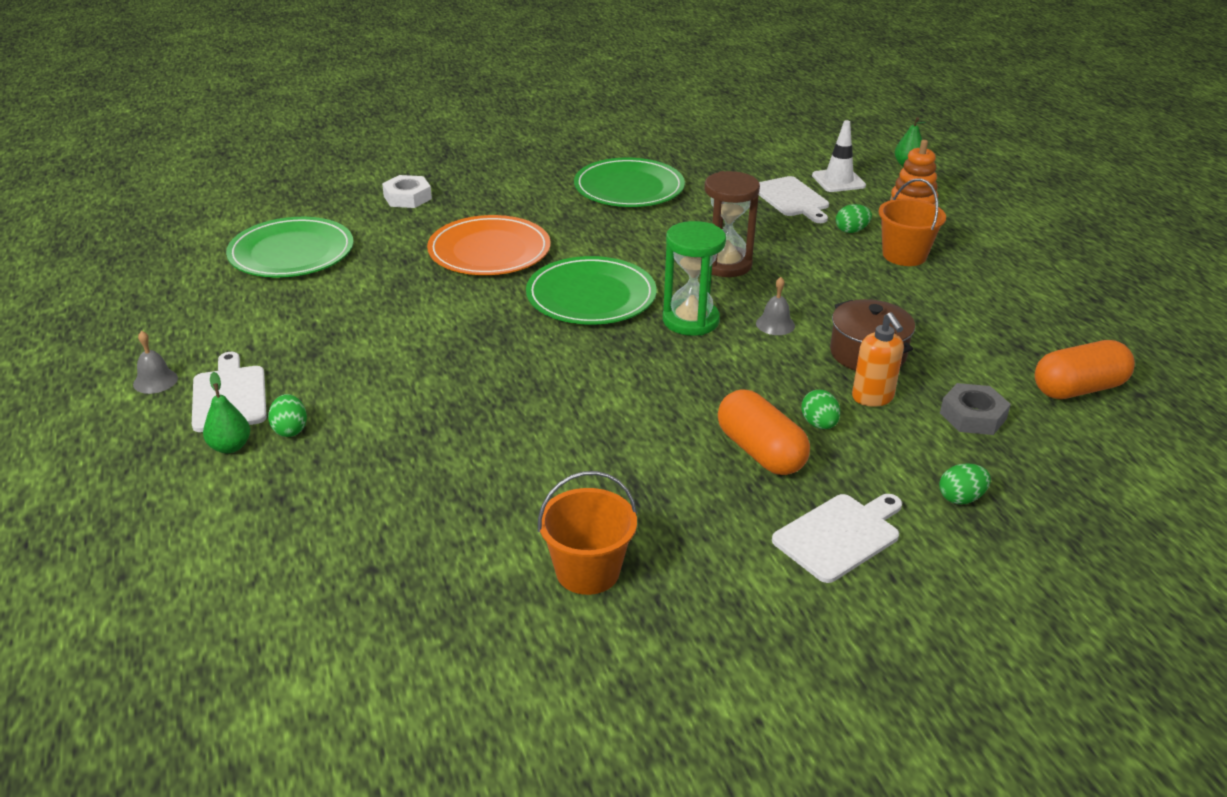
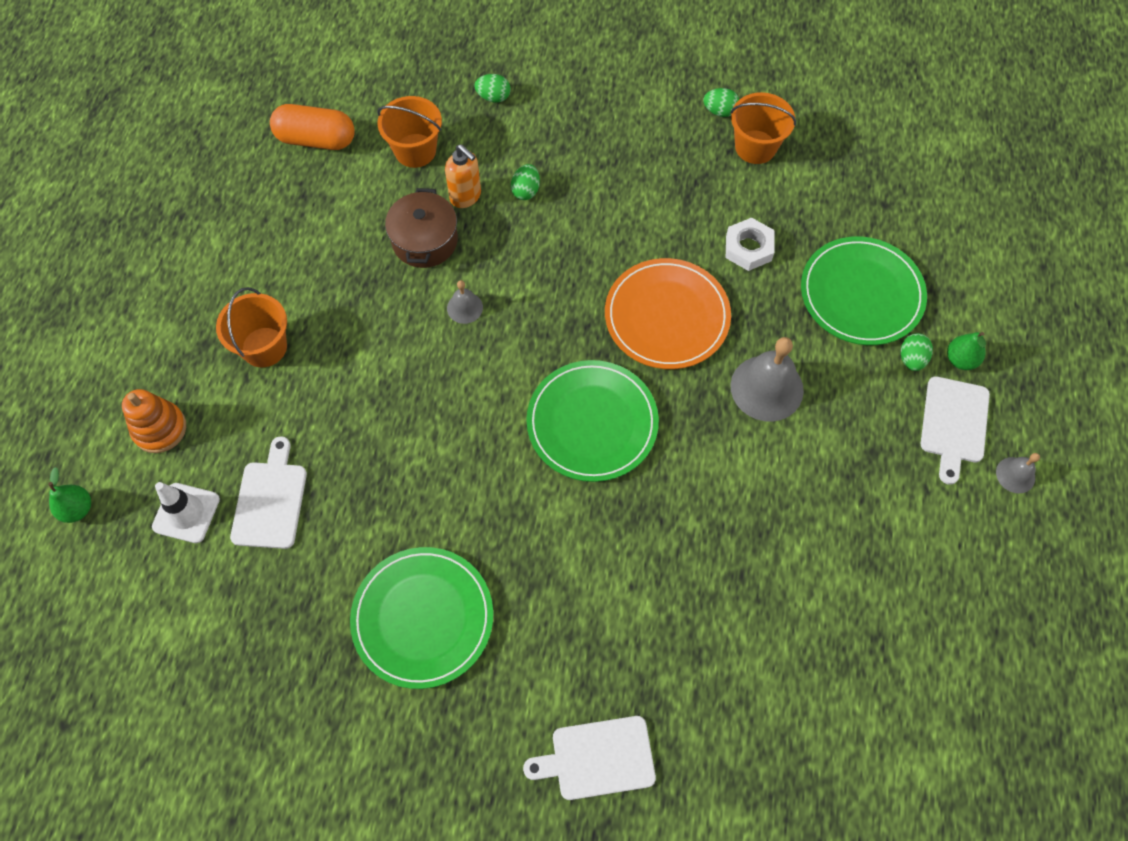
camera: 150 degrees left, 30 degrees up
(291, 253) = (856, 653): green plate -> green plate (861, 293)
(407, 197) = (688, 728): white nut -> white nut (748, 248)
(442, 362) = (767, 388): none -> grey bell
(489, 251) = (647, 552): orange plate -> orange plate (667, 316)
(690, 320) = (530, 345): green hourglass -> none
(725, 264) = (436, 413): brown hourglass -> none
(760, 452) = (586, 186): orange capsule -> none
(839, 536) = (590, 105): white cutting board -> white cutting board (598, 758)
(851, 231) = (270, 410): green egg -> green egg (720, 111)
(873, 398) = (466, 196): orange soap dispenser -> orange soap dispenser turned 120 degrees clockwise
(972, 416) = (415, 150): grey nut -> orange bucket

